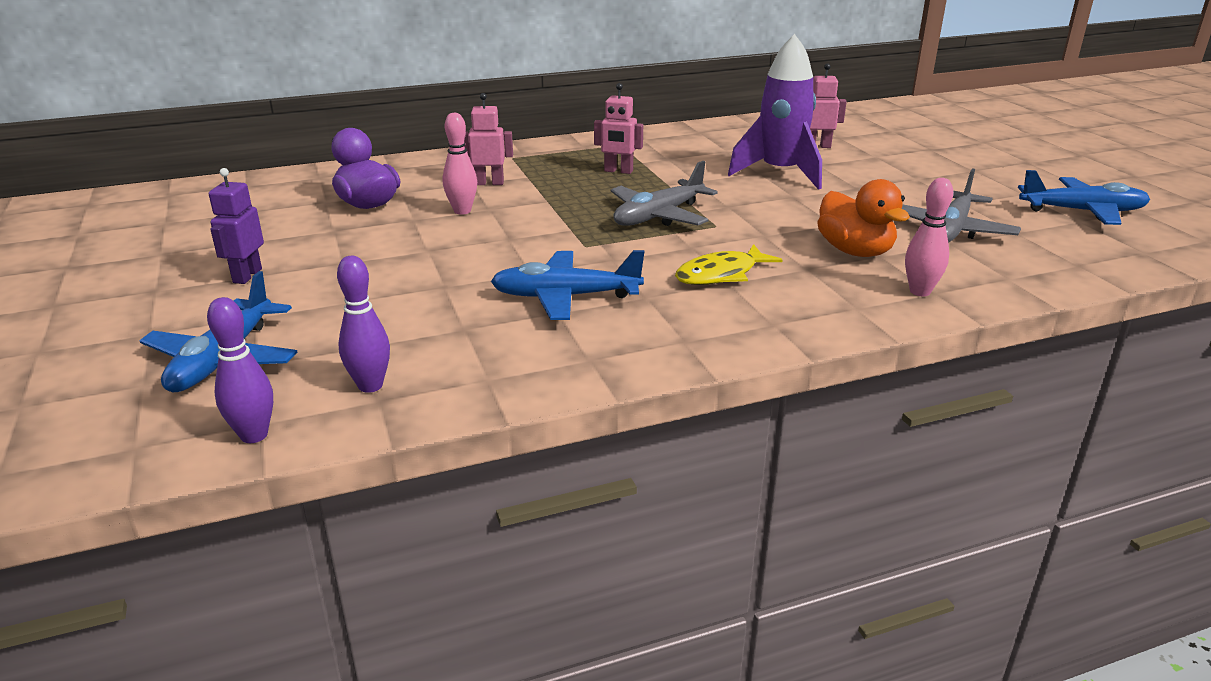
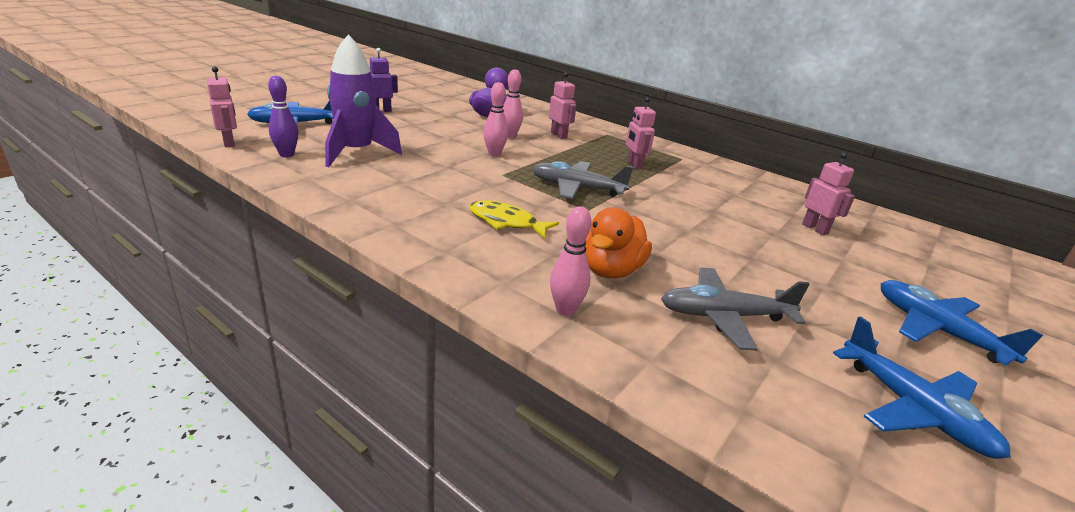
camera: 55 degrees right, 0 degrees up
(254, 435) = (229, 143): purple bowling pin -> pink robot
(516, 235) = (494, 154): none -> pink bowling pin
(565, 297) = (424, 180): blue plane -> blue plane (937, 330)
(780, 173) = (725, 220): purple rocket -> purple rocket (356, 153)

